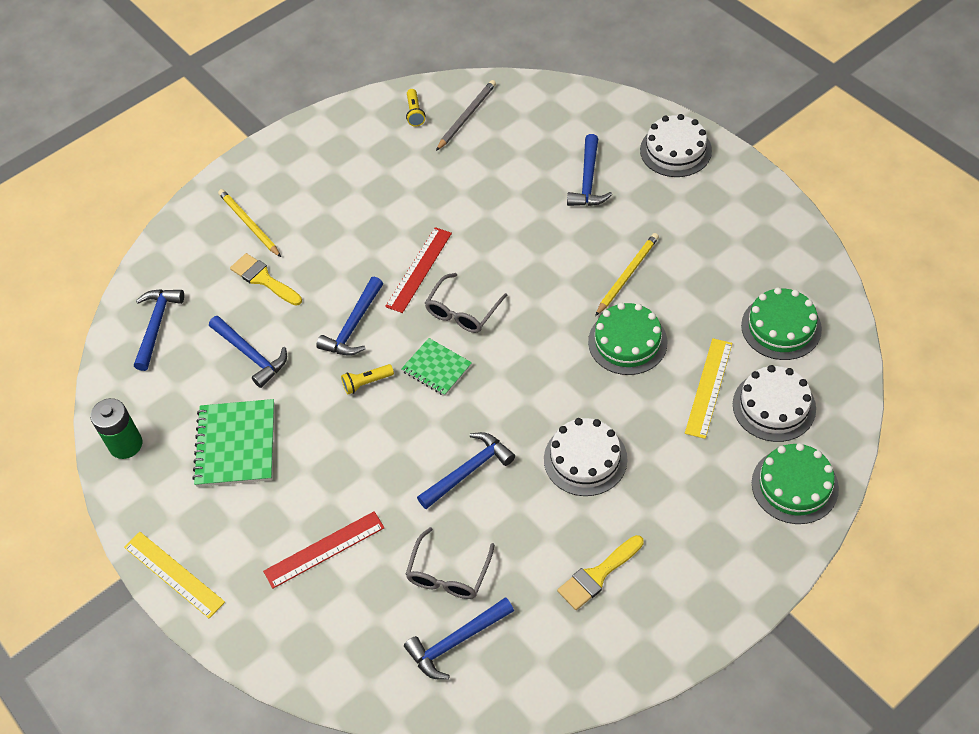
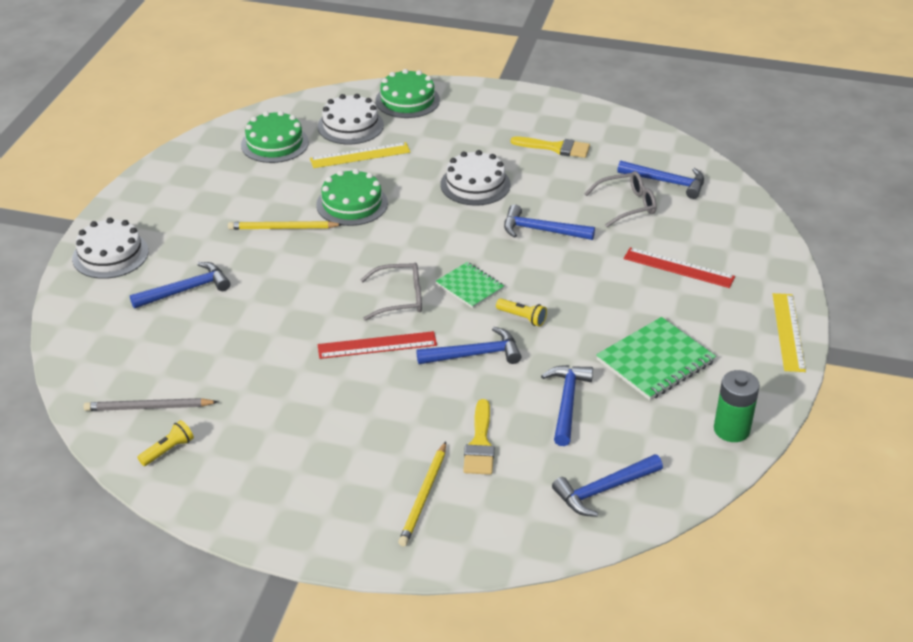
camera: 130 degrees left, 15 degrees down
(436, 368) = (470, 286): green notebook -> green notebook turned 45 degrees counterclockwise

